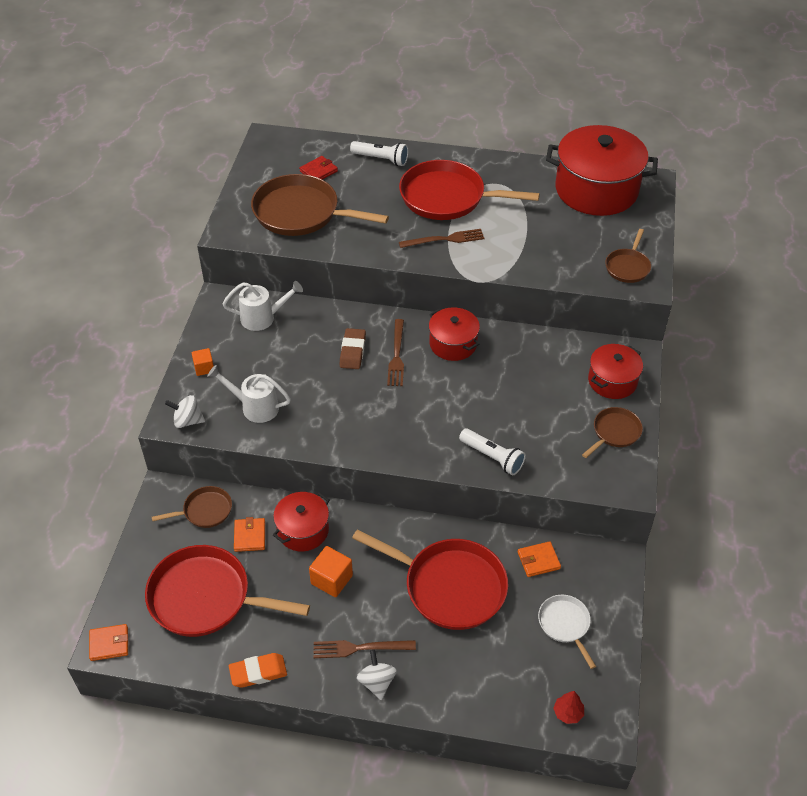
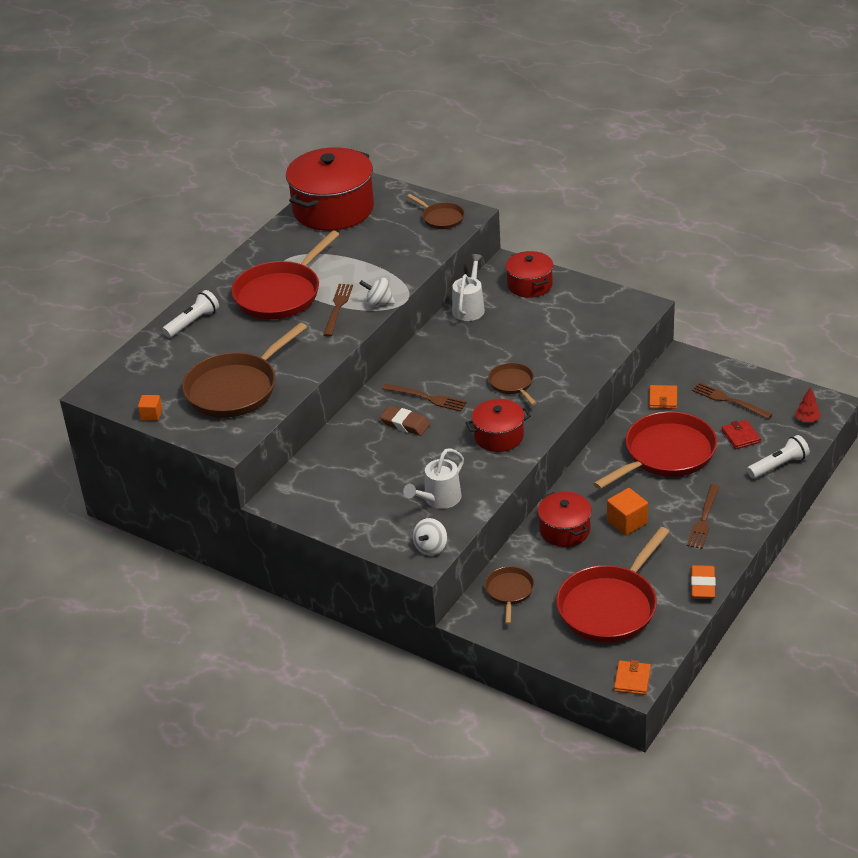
camera: 65 degrees left, 10 degrees down
(204, 368) = (366, 526): orange cube -> orange cube (151, 415)
(249, 536) = (554, 566): orange wallet -> none
(263, 318) = (322, 474): white watering can -> white watering can (469, 307)
(318, 171) = (179, 366): red wallet -> red wallet (740, 436)
(377, 682) = (740, 516): white spinning top -> white spinning top (378, 303)
(453, 344) = (433, 361): red pot -> red pot (498, 436)
(492, 457) = (576, 369): white flashlight -> white flashlight (778, 465)
(565, 624) = (729, 400): white pan -> brown fork
(614, 432) = (585, 298): brown pan -> brown pan (512, 384)

